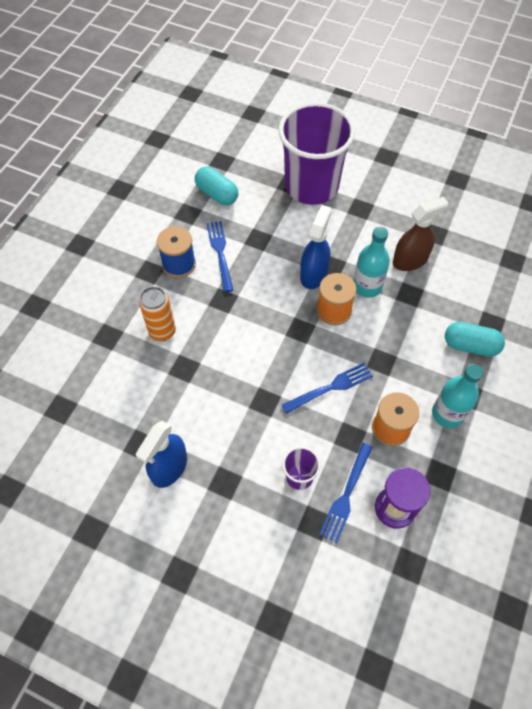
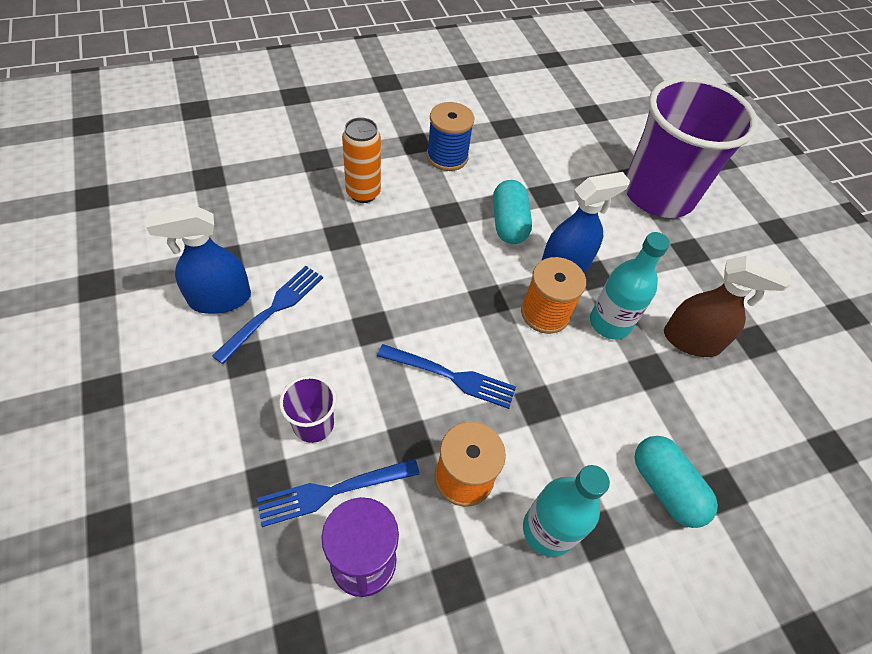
camera: 40 degrees right, 5 degrees down
(217, 194) = (553, 133): turquoise capsule -> turquoise capsule (508, 223)
(220, 253) = (495, 177): blue fork -> blue fork (273, 310)

